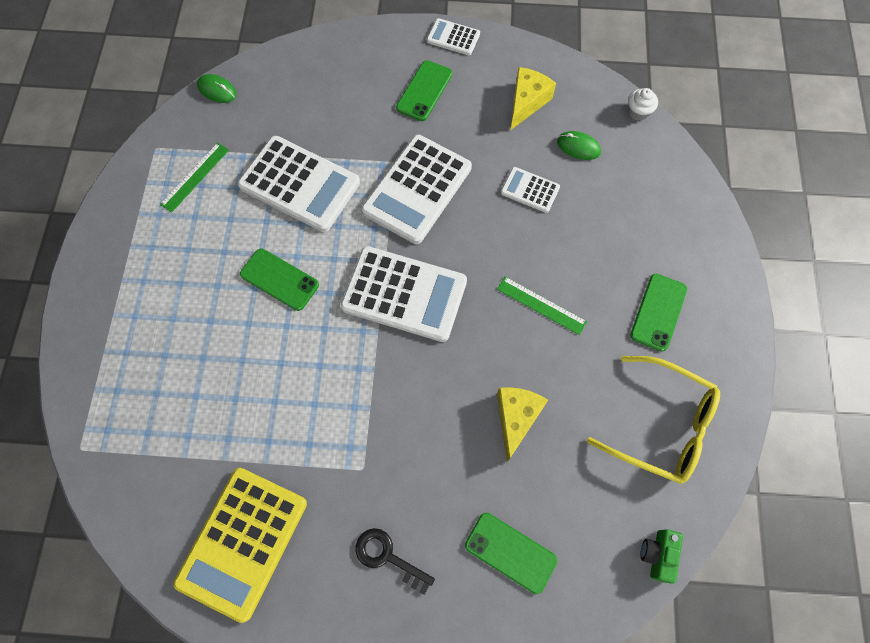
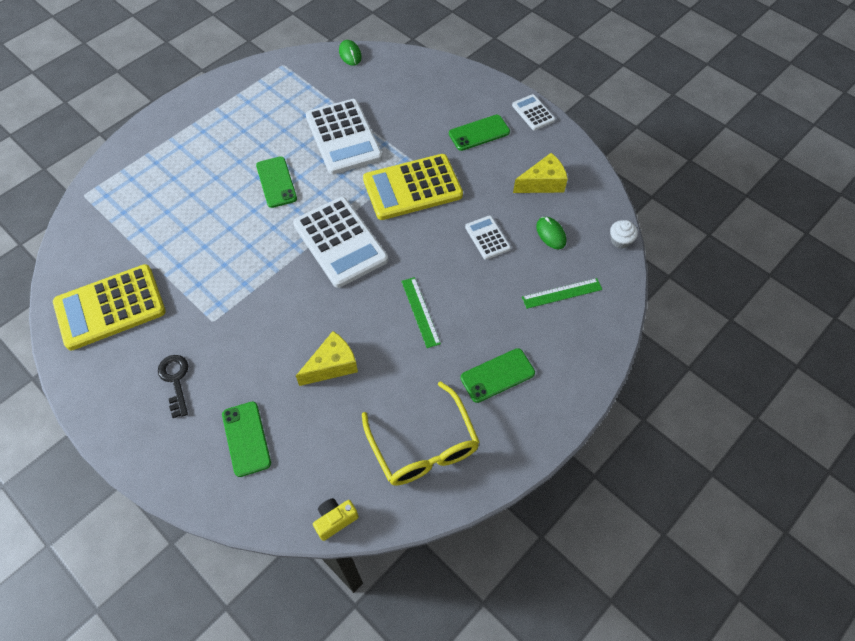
camera: 40 degrees right, 10 degrees down
(195, 177) = (288, 94): green ruler -> green ruler (562, 293)
(417, 189) = (412, 187): white calculator -> yellow calculator
(657, 554) = (335, 520): green camera -> yellow camera

